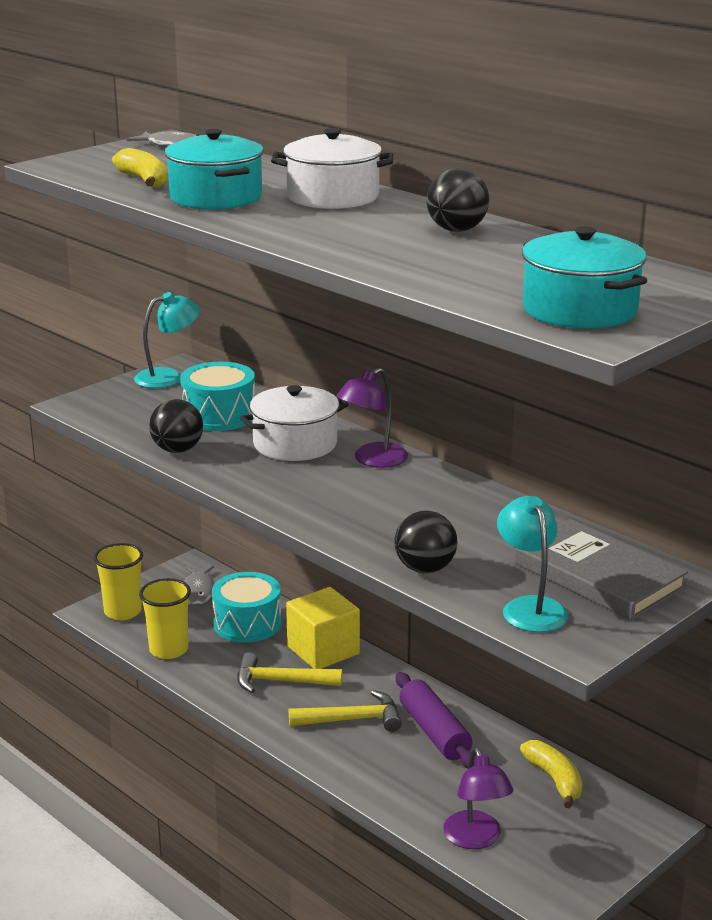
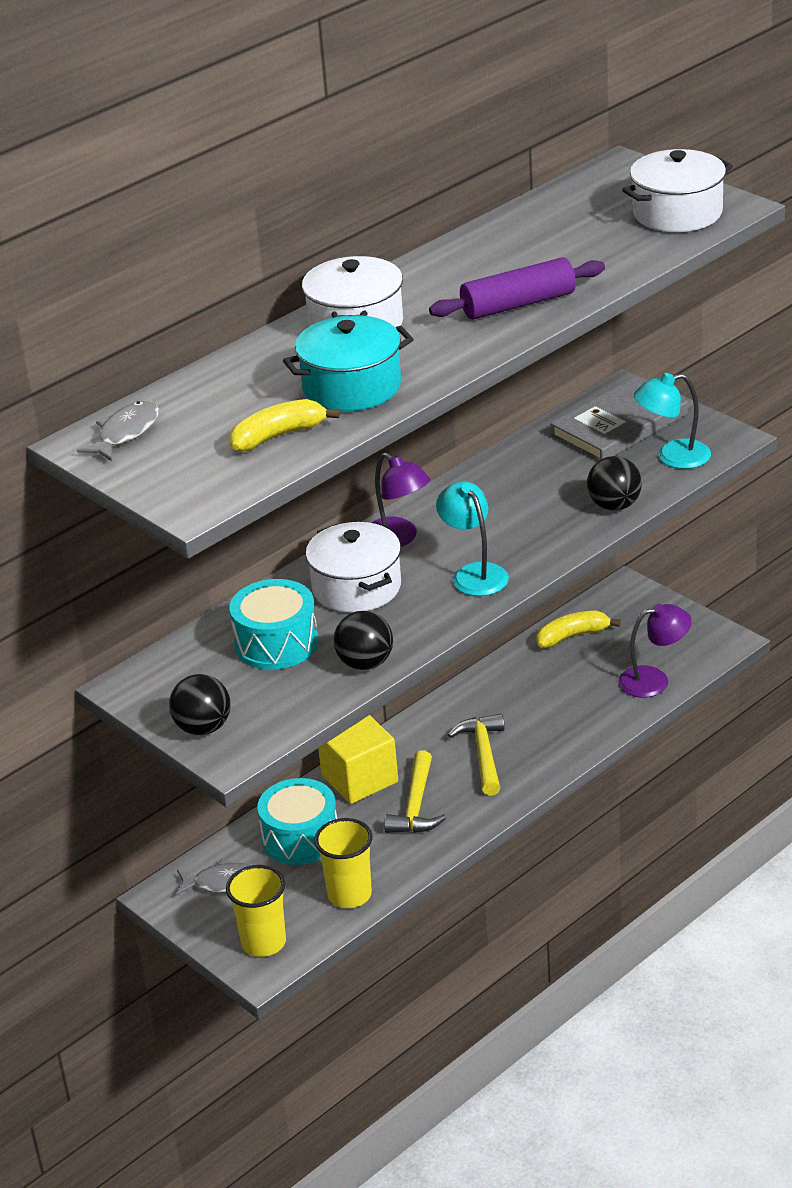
camera: 85 degrees left, 10 degrees up
(168, 377) = (157, 691): turquoise lamp -> turquoise lamp (474, 573)
(434, 732) = (503, 703): purple rolling pin -> purple rolling pin (518, 304)
(456, 230) = (471, 262): black ball -> black ball (203, 728)
(579, 310) = (677, 213): turquoise pot -> white pot

